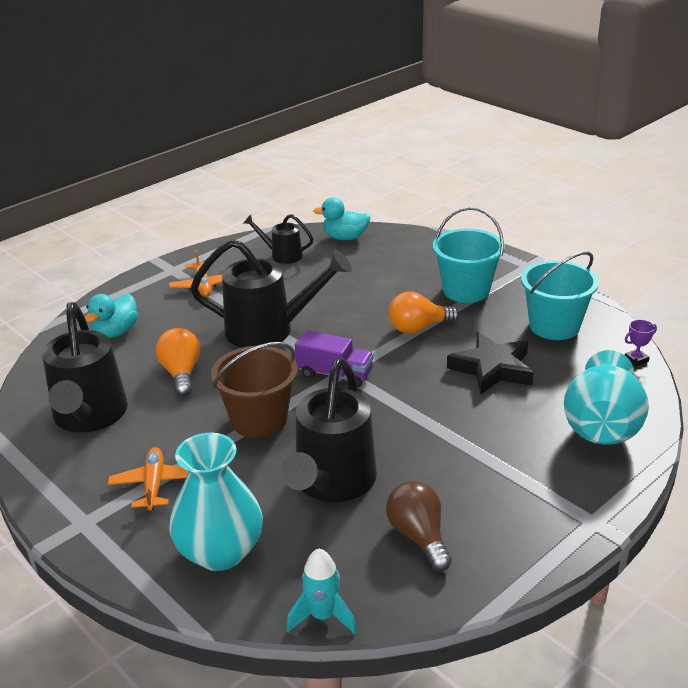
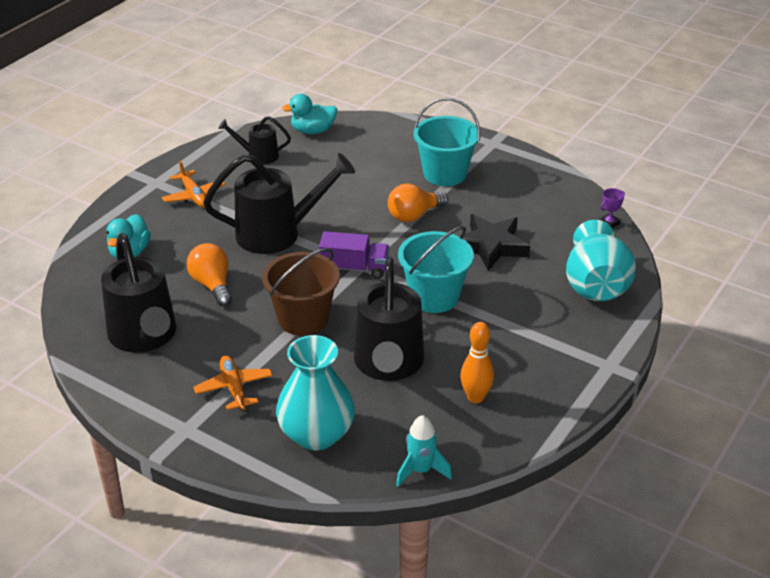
camera: 15 degrees left, 5 degrees up
(419, 536) = (475, 397): brown light bulb -> orange bowling pin
(554, 326) = (532, 200): turquoise bucket -> turquoise bucket (434, 297)

